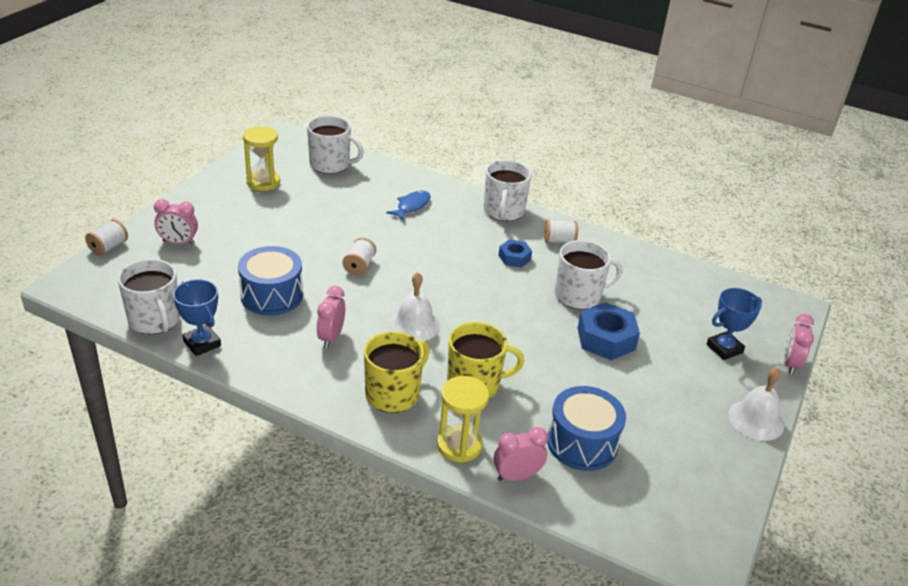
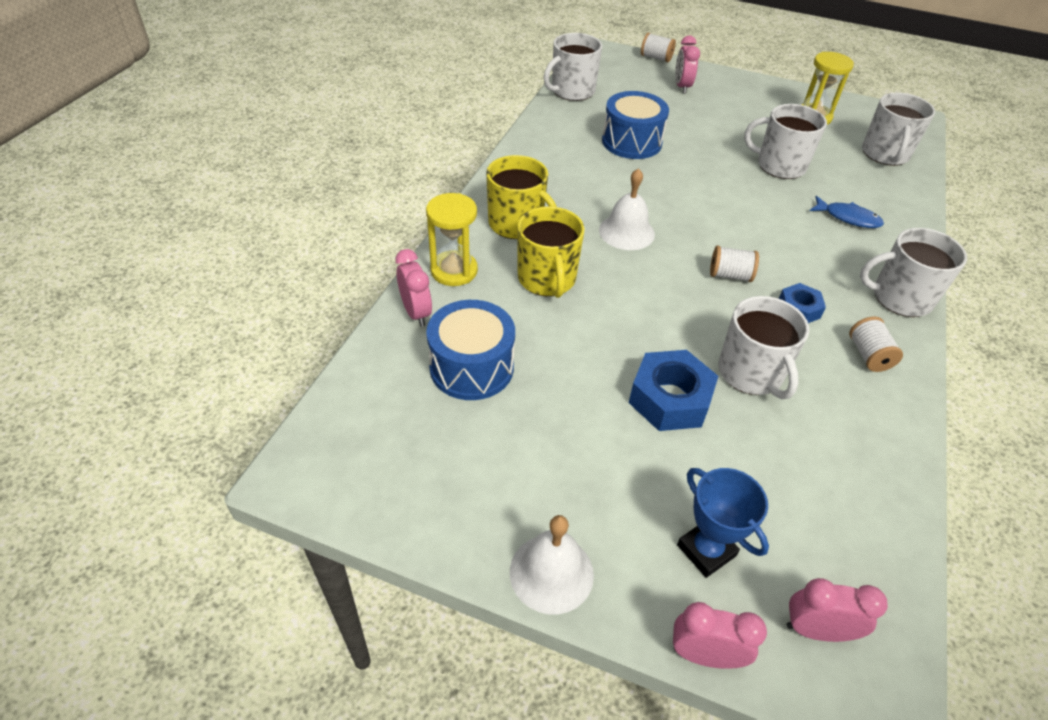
camera: 85 degrees right, 10 degrees up
(202, 343) = (551, 115): blue trophy -> none
(331, 338) = (585, 180): pink clock -> pink clock (816, 630)
(334, 219) = (780, 165): none -> white mug
(359, 266) = (707, 188): white spool -> white spool (730, 275)

